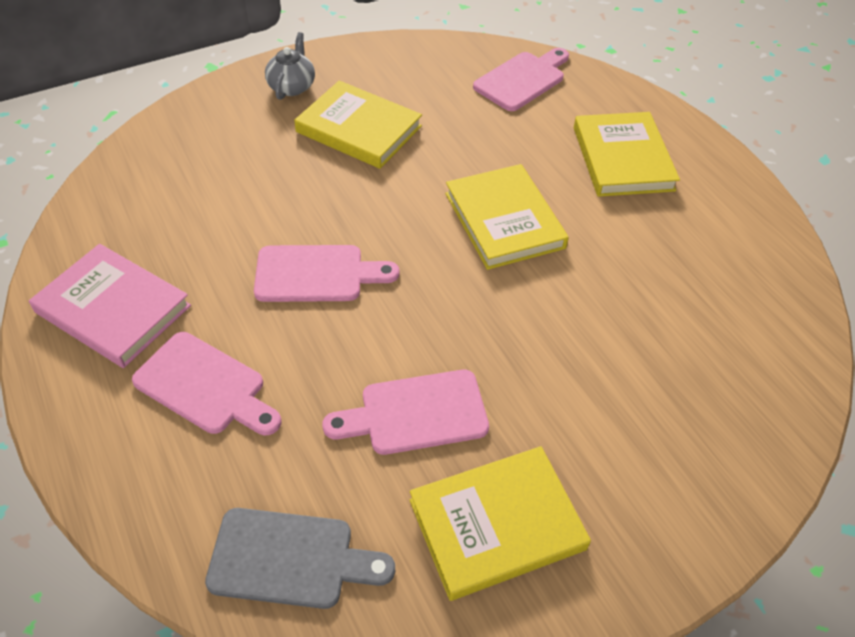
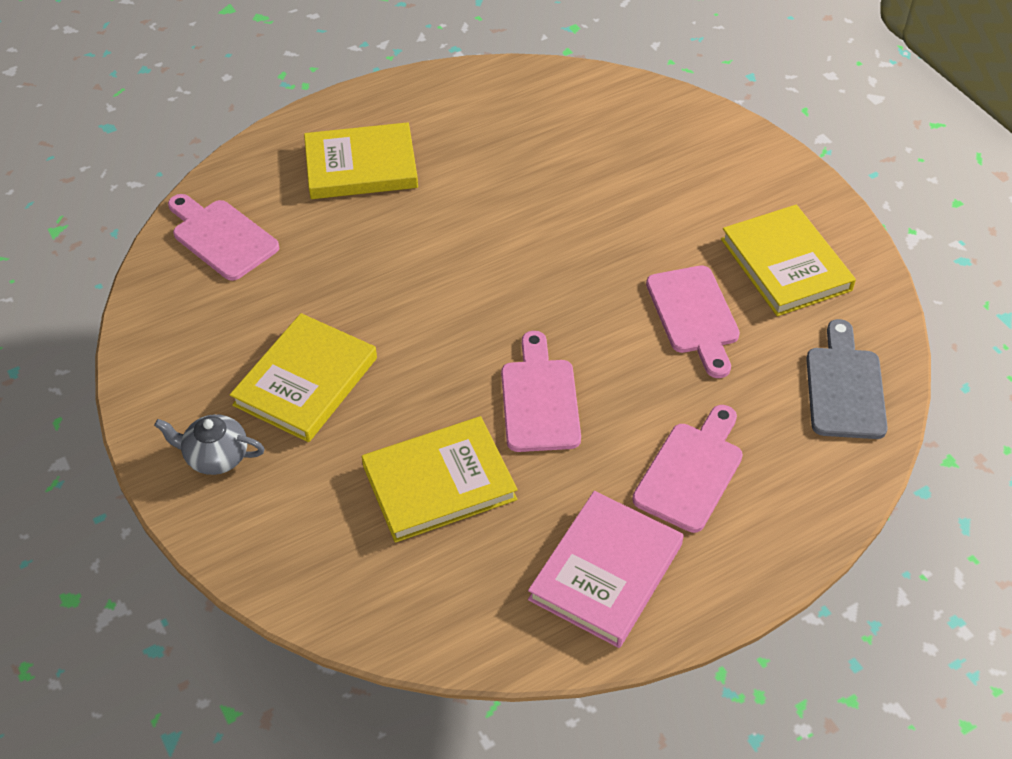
camera: 90 degrees left, 0 degrees up
(504, 220) = (454, 256): yellow book -> yellow book (439, 482)

